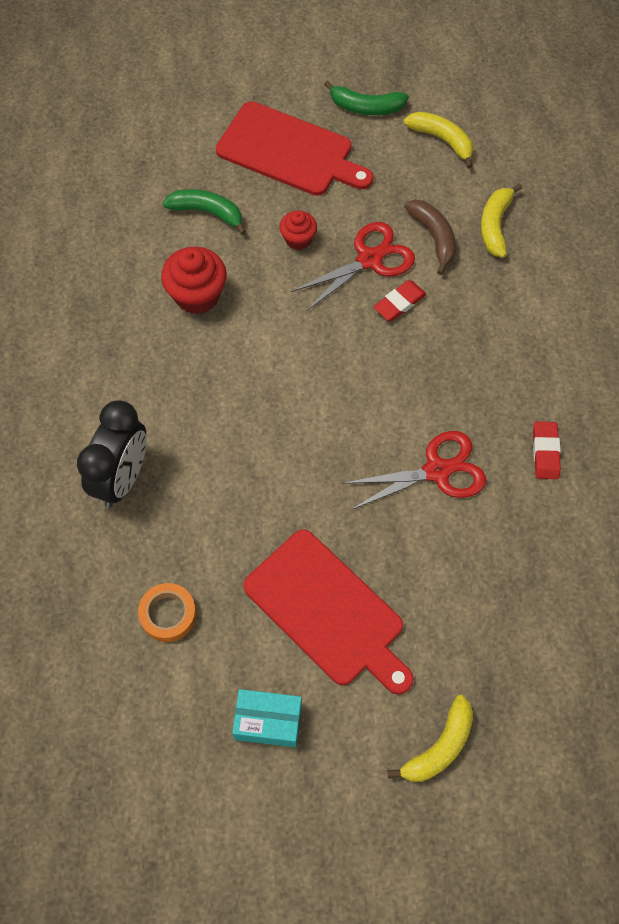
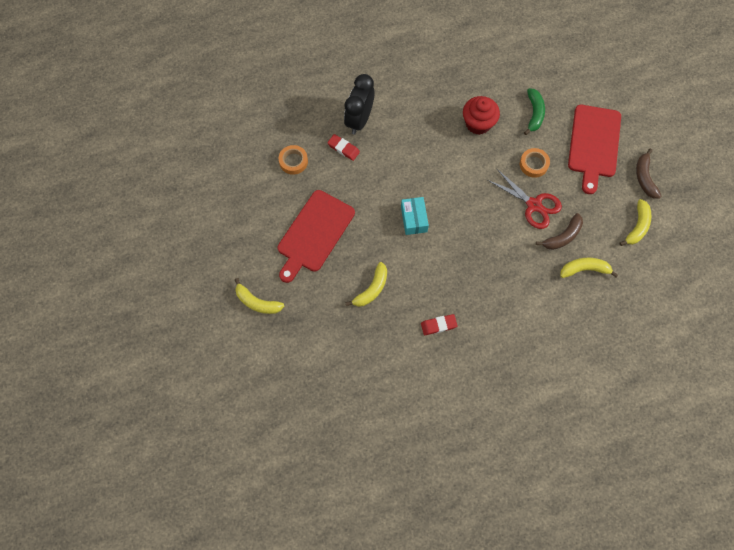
camera: 75 degrees right, 5 degrees up
(122, 478) = (359, 120): black clock -> black clock turned 105 degrees clockwise
(268, 721) = (251, 220): turquoise box -> turquoise box (414, 219)
(298, 239) = (533, 164): red cupcake -> orange tape
(366, 107) = (644, 178): green banana -> brown banana
(399, 303) = (510, 227): red eraser -> red eraser (343, 148)
(437, 471) = (409, 270): red scissors -> none
(458, 540) = (371, 289): none -> yellow banana

